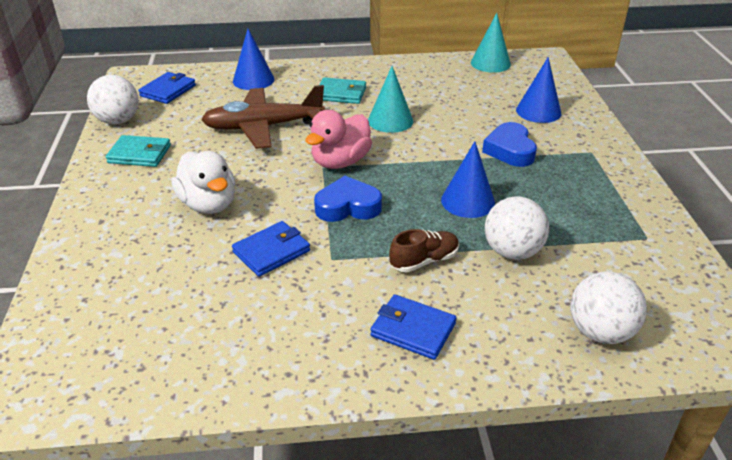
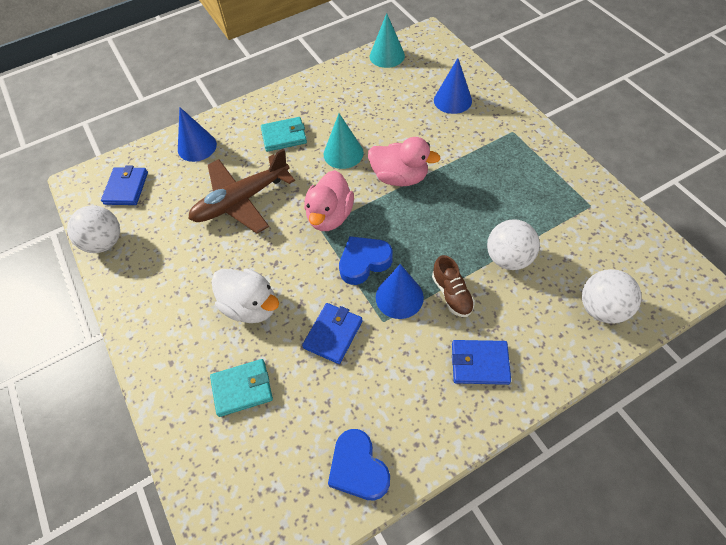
camera: 20 degrees left, 20 degrees up
(139, 154) = (152, 274): turquoise wallet -> turquoise wallet (242, 389)
(424, 261) = (452, 294): brown shoe -> brown shoe turned 120 degrees clockwise
(436, 153) = (400, 177): none -> pink duck
(468, 201) = (450, 220): blue cone -> blue cone (399, 297)
(510, 150) = (453, 152): blue heart -> blue heart (358, 468)

